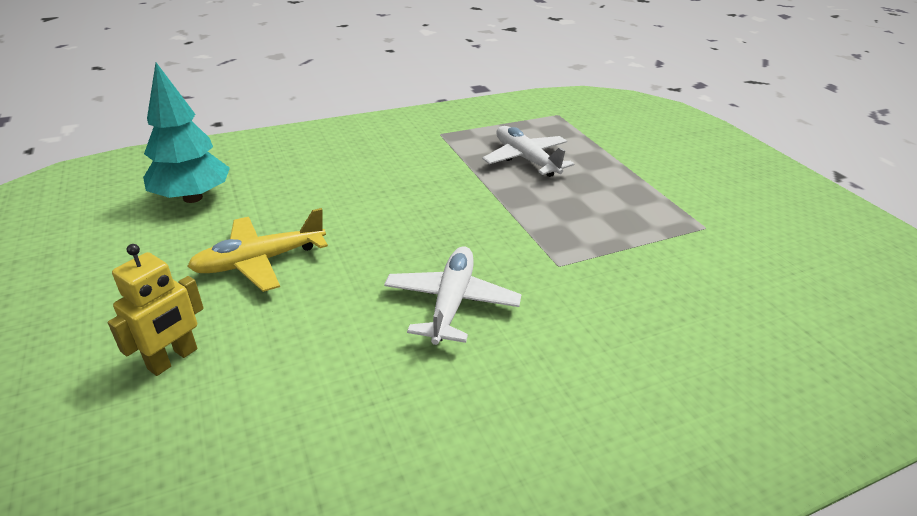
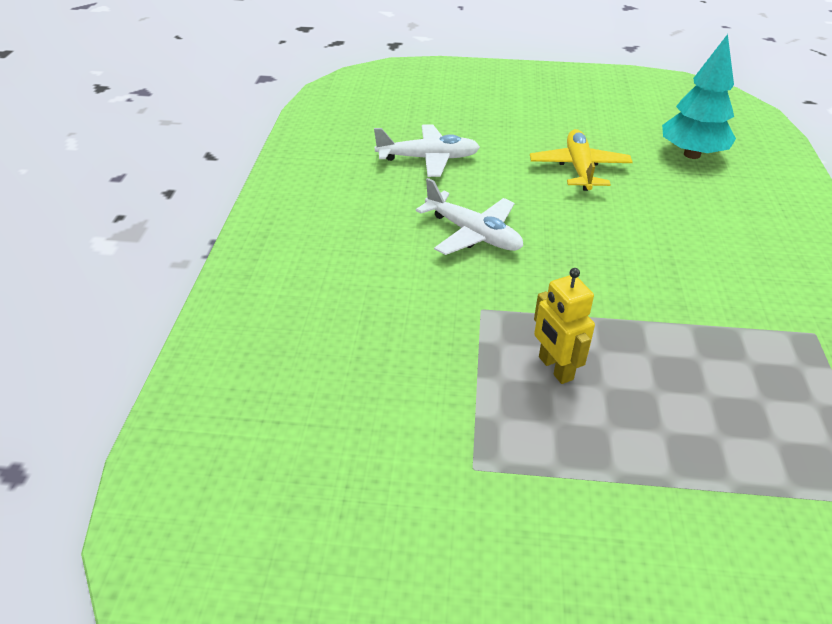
camera: 120 degrees right, 5 degrees up
(173, 359) = (494, 130): yellow robot -> yellow robot (555, 368)
(526, 159) = (714, 382): white plane -> white plane (428, 159)

